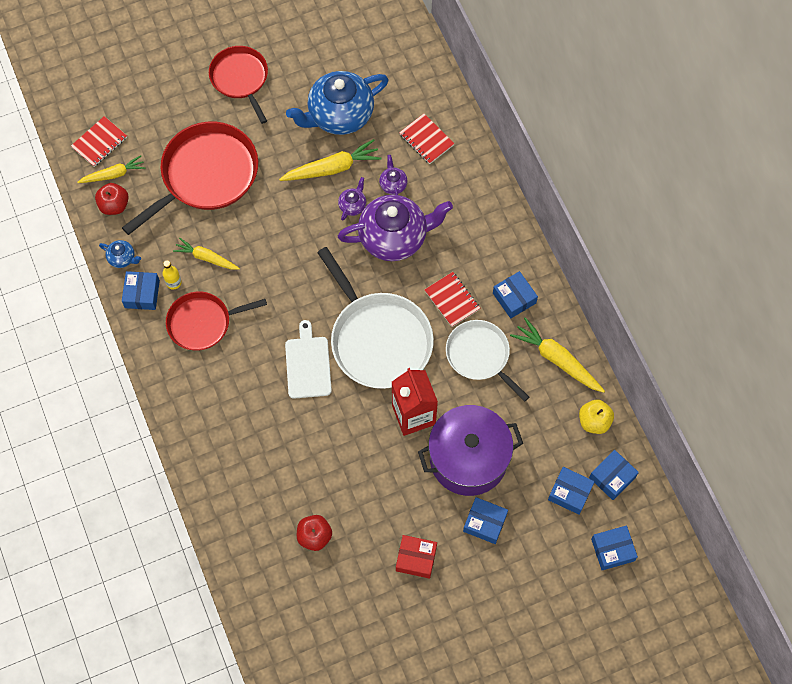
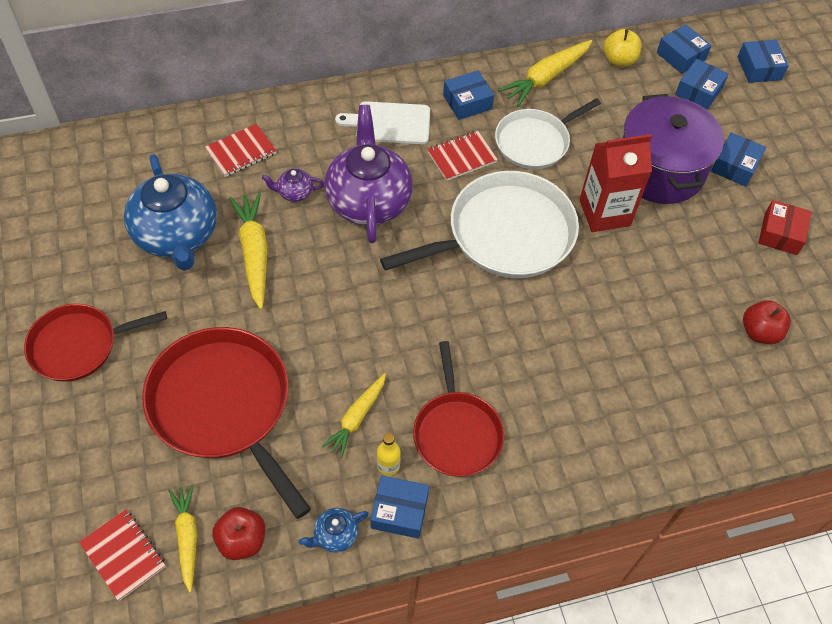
camera: 85 degrees left, 10 degrees down
(122, 258) = (335, 535): blue teapot -> blue teapot turned 150 degrees counterclockwise
(308, 364) = (531, 313): white cutting board -> white cutting board (390, 123)
(352, 205) = (314, 238): purple teapot -> none

